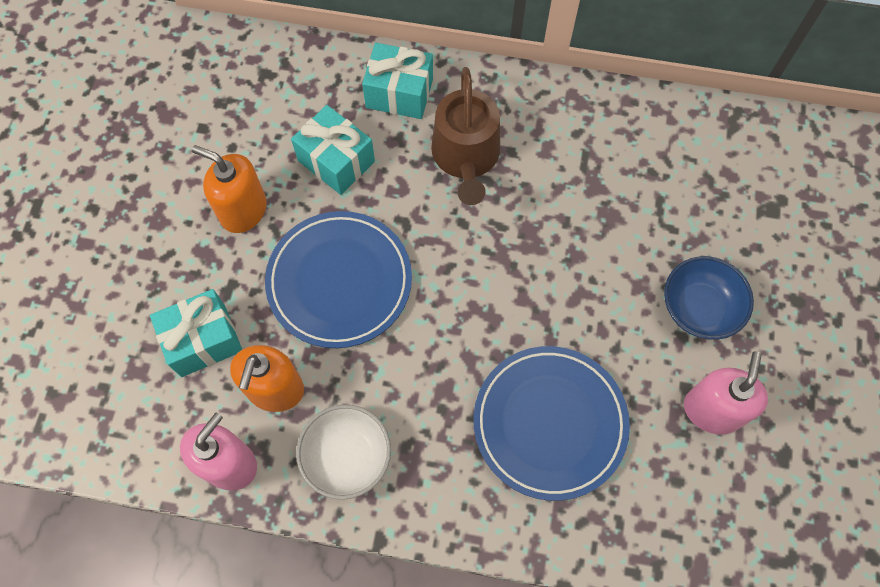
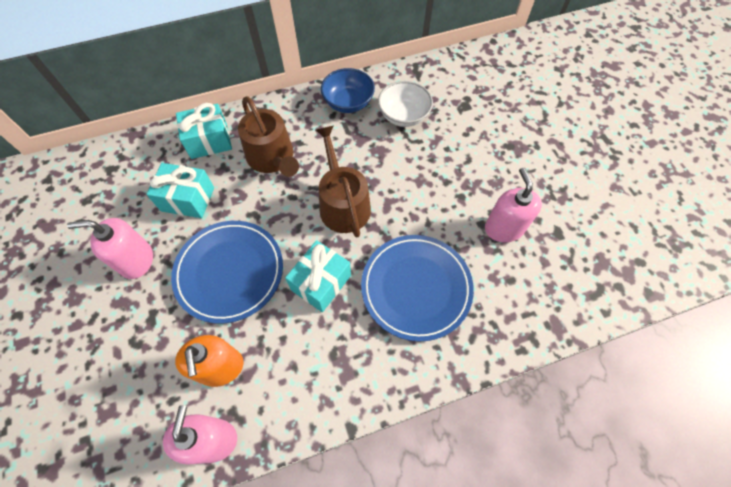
camera: 30 degrees left, 5 degrees down
(203, 340) = (149, 363): turquoise gift -> turquoise gift (321, 282)
(243, 210) = (136, 260): orange soap dispenser -> pink soap dispenser
(347, 457) = (297, 384): white bowl -> white bowl (403, 116)
(521, 265) = (343, 203): none -> brown watering can
(699, 308) = (460, 176): blue bowl -> blue bowl (348, 102)

